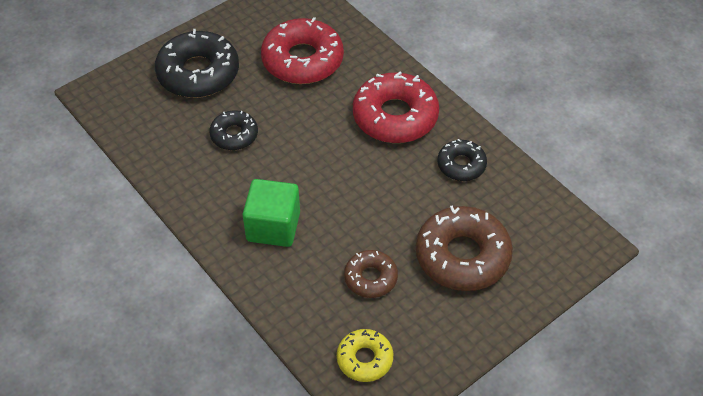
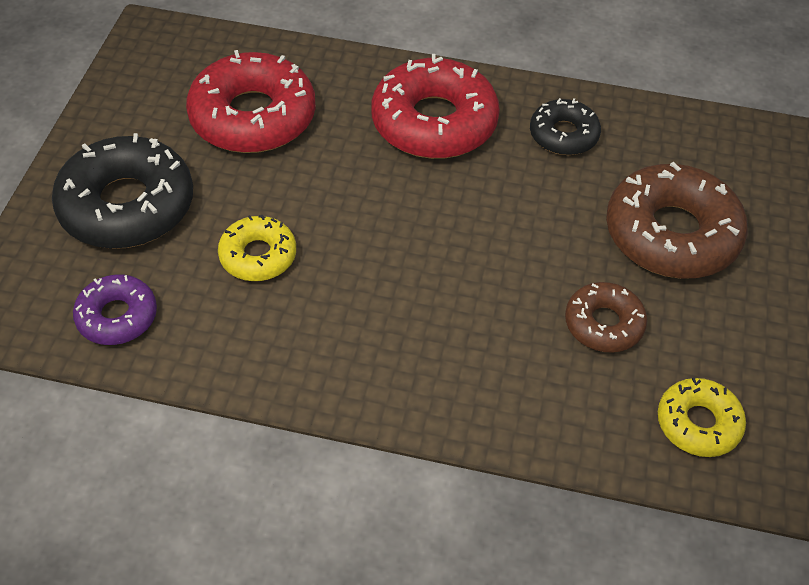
camera: 40 degrees left, 0 degrees up
(144, 126) = (117, 316): none -> purple donut
(234, 135) = (258, 256): black donut -> yellow donut
(273, 226) = (427, 338): green cube -> none

